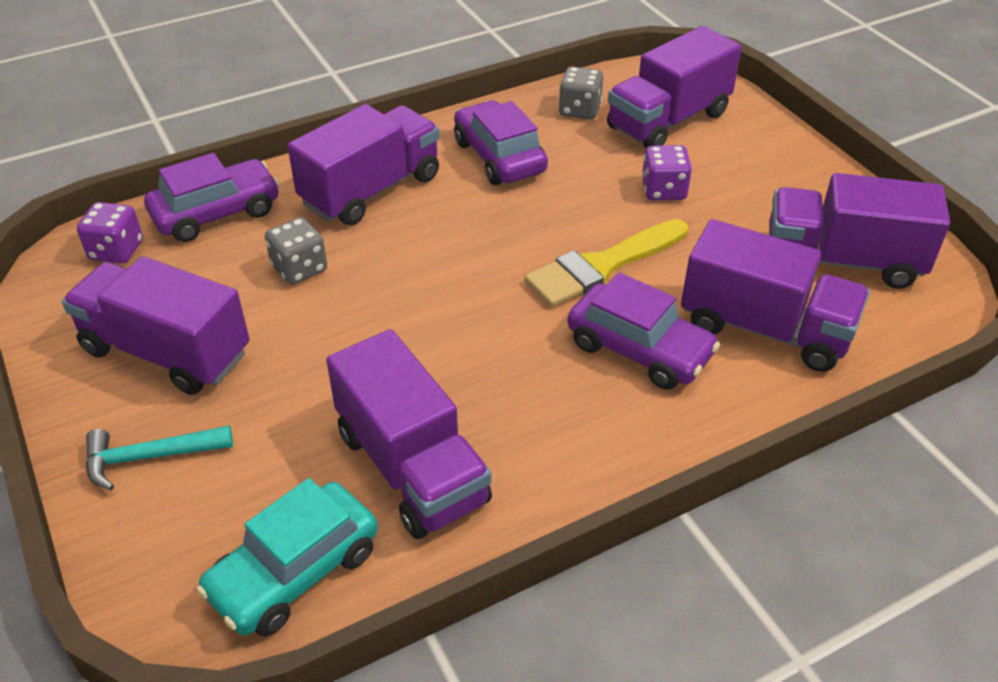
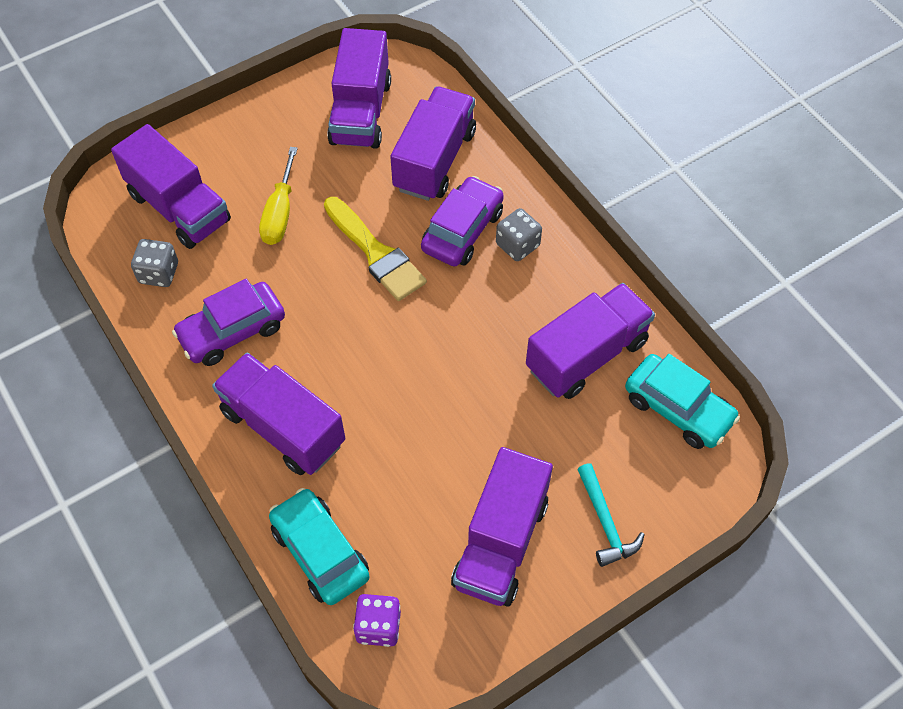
camera: 95 degrees left, 15 degrees up
(216, 213) = (320, 552): purple car -> turquoise car
(299, 268) = (393, 465): grey dice -> grey dice (517, 245)
(663, 190) = (280, 213): purple dice -> yellow screwdriver

